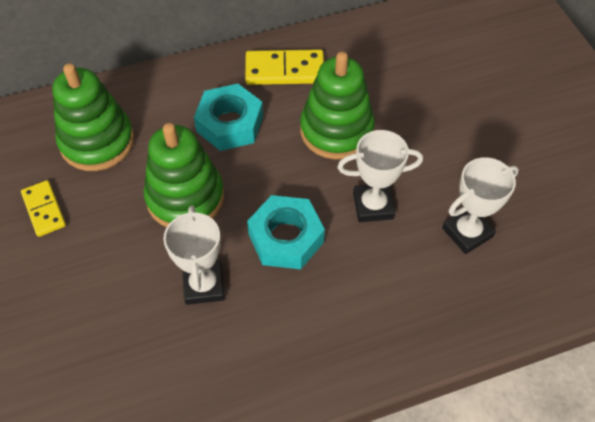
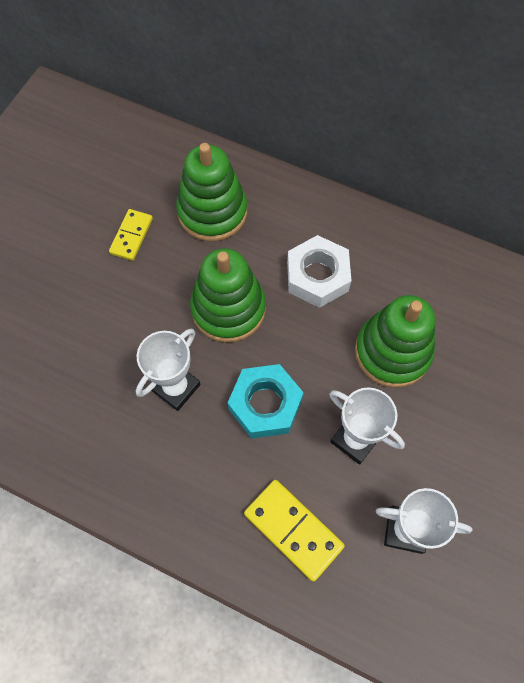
camera: 45 degrees right, 10 degrees up
(230, 124) = (317, 276): turquoise nut -> white nut
(284, 70) = (405, 265): yellow domino -> yellow domino (293, 529)

